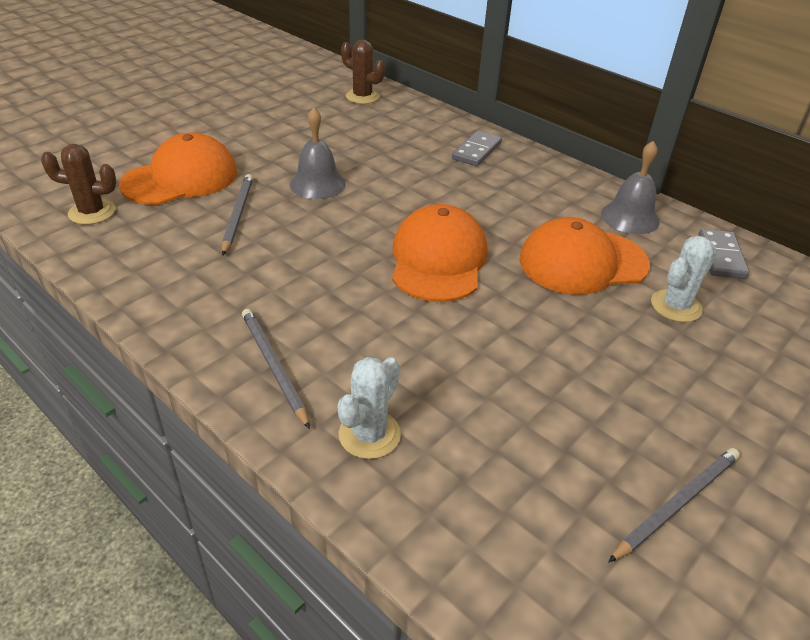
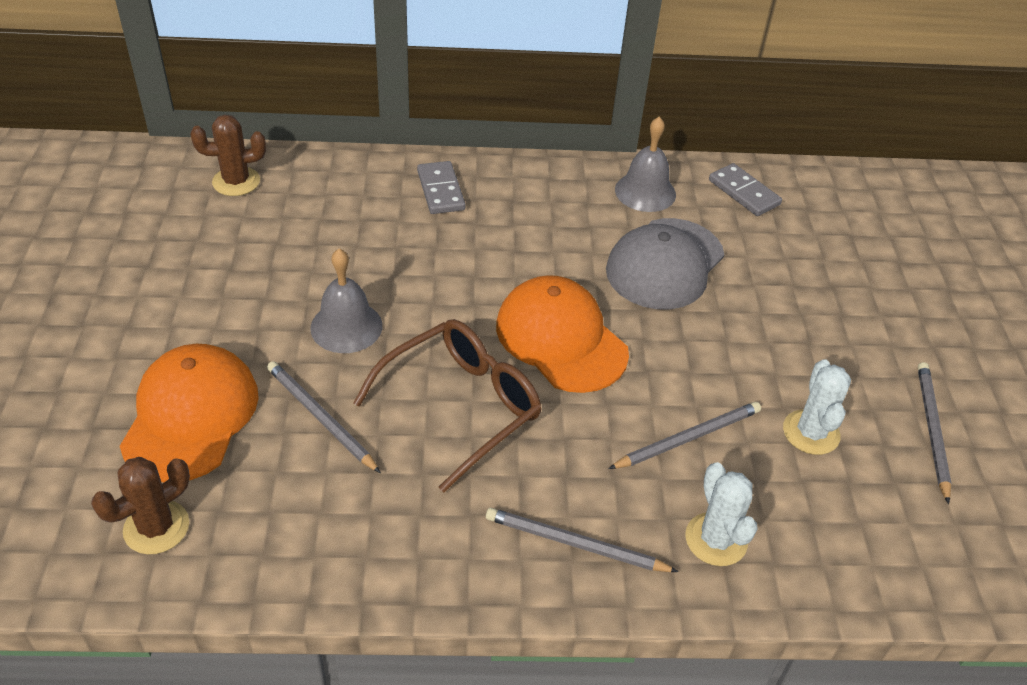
camera: 45 degrees left, 5 degrees up
(321, 255) = (462, 406): none -> brown glasses
(443, 365) = (688, 438): none -> grey pencil
(582, 262) = (664, 264): orange cap -> grey cap
(676, 306) = (766, 263): white cactus -> white cactus (811, 432)

